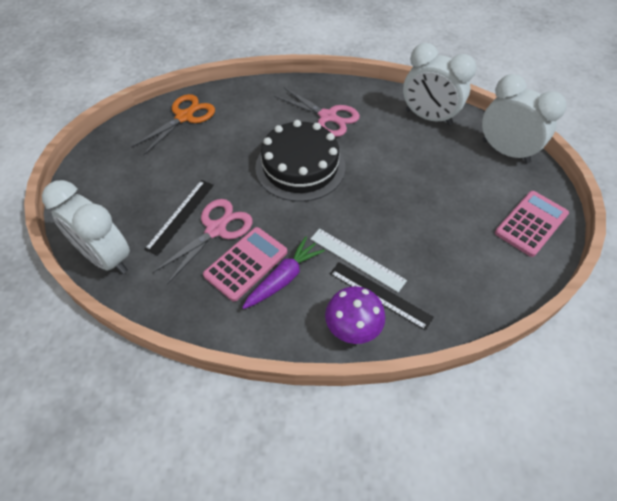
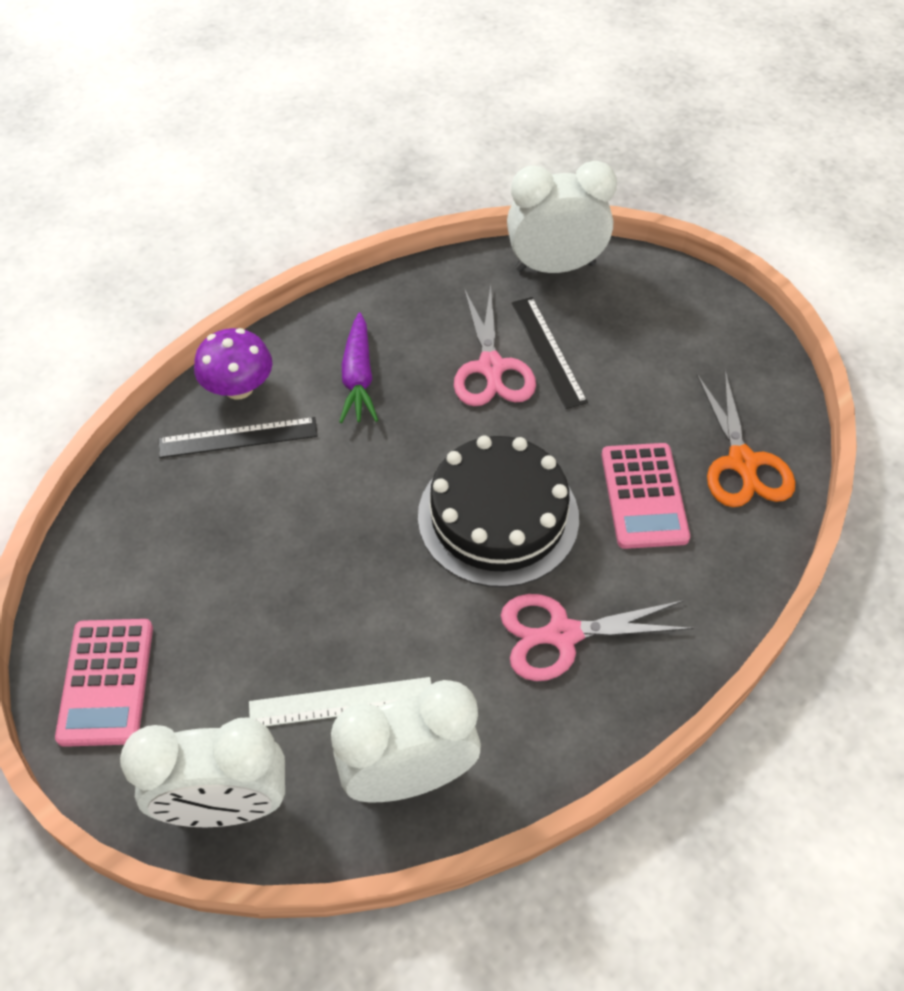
camera: 135 degrees right, 0 degrees up
(246, 263) = (414, 361): pink calculator -> pink calculator (644, 496)
(357, 259) = (300, 455): white ruler -> white ruler (341, 702)

